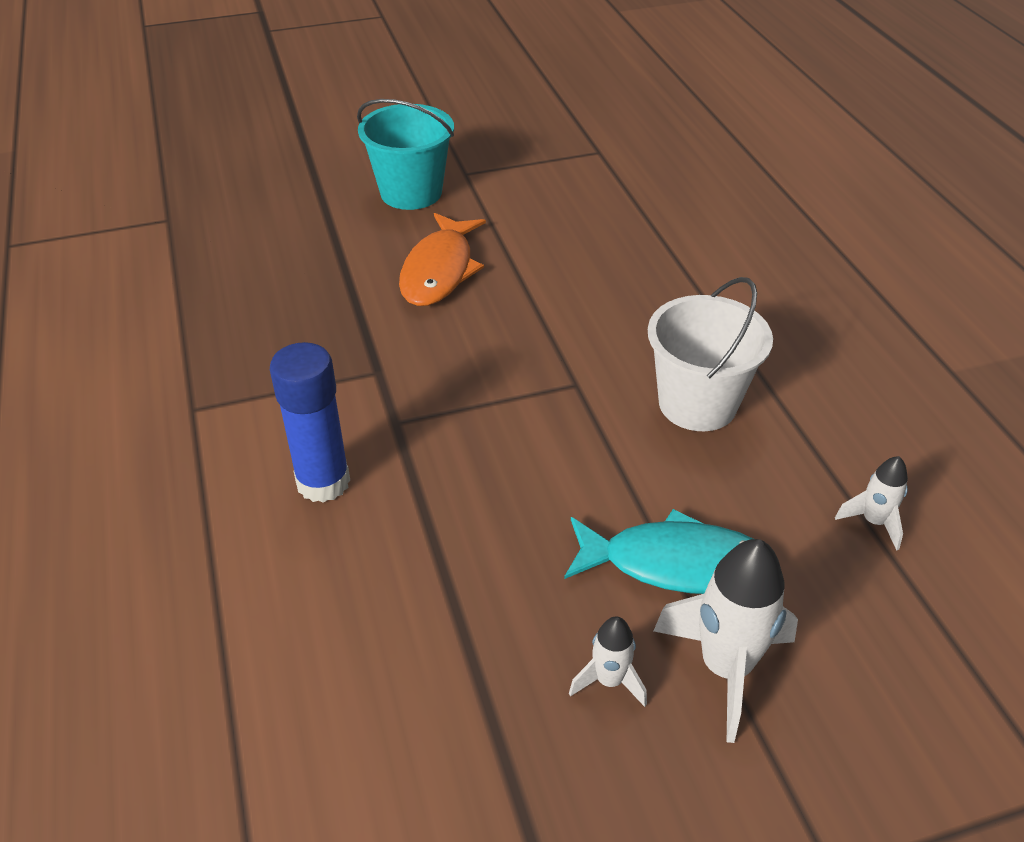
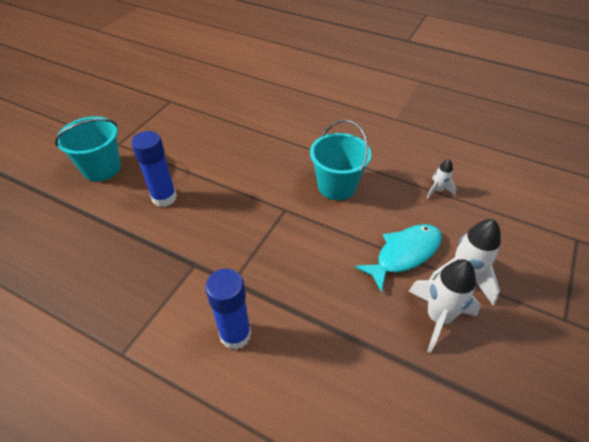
camera: 45 degrees left, 5 degrees up
(439, 271) = (164, 198): orange fish -> blue glue stick
(609, 680) = (438, 318): white rocket -> white rocket, size x1.88
(697, 404) = (336, 186): white bucket -> turquoise bucket

